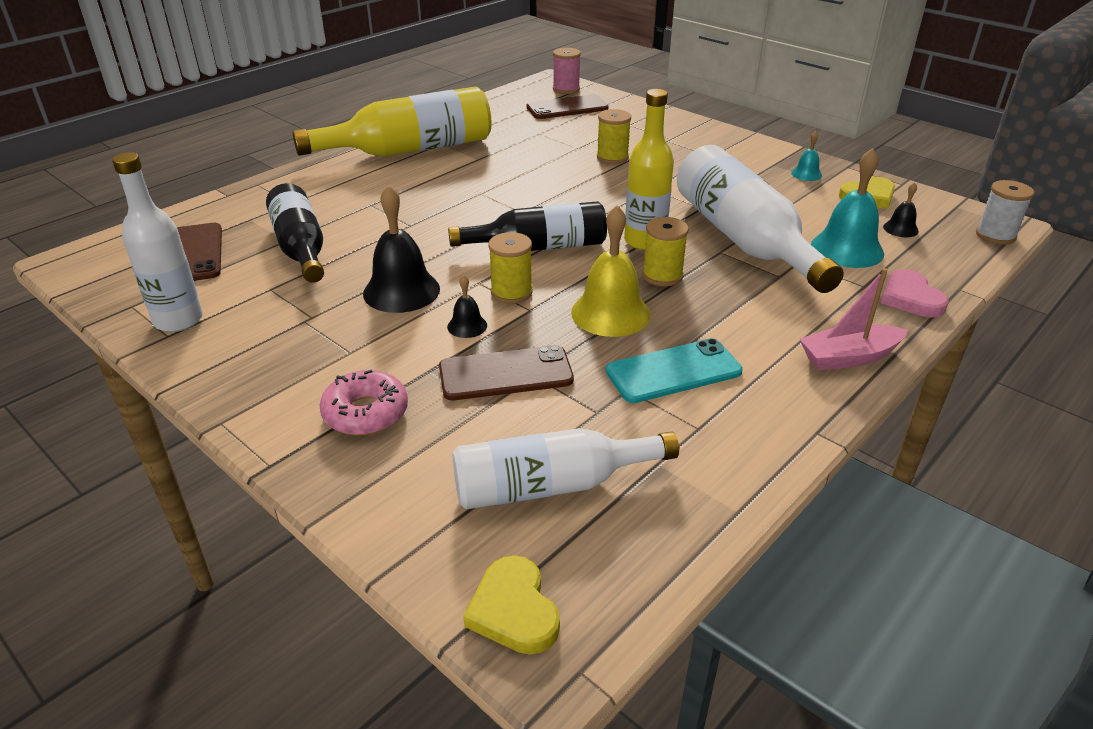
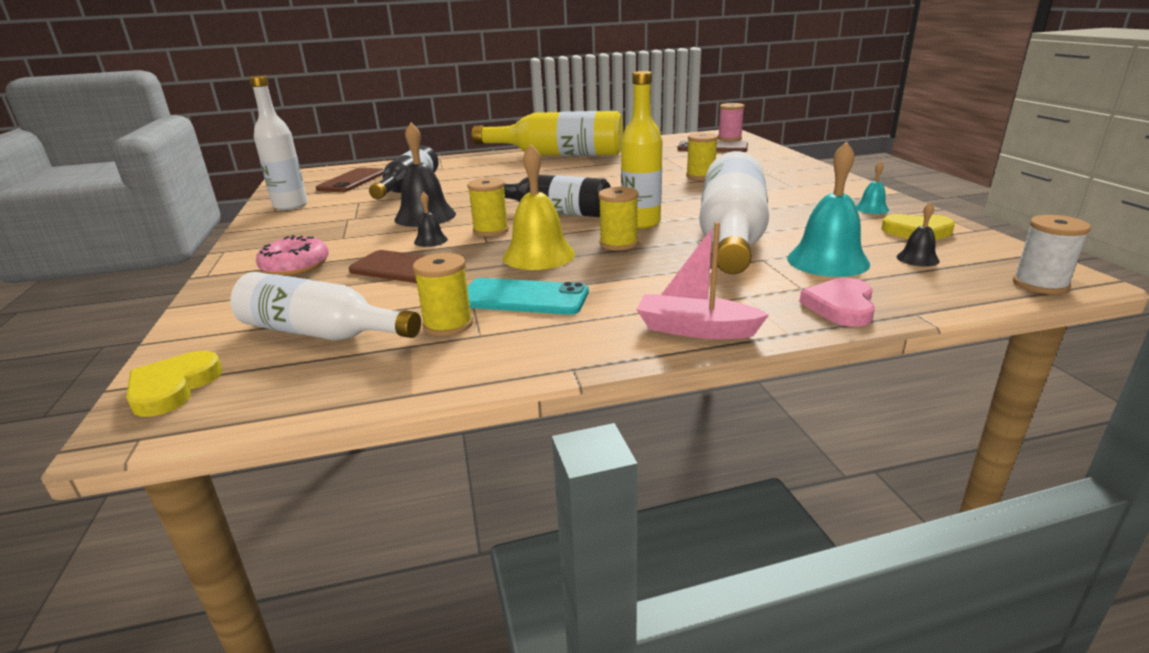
camera: 35 degrees right, 10 degrees down
(655, 428) = (448, 325): none -> yellow spool

